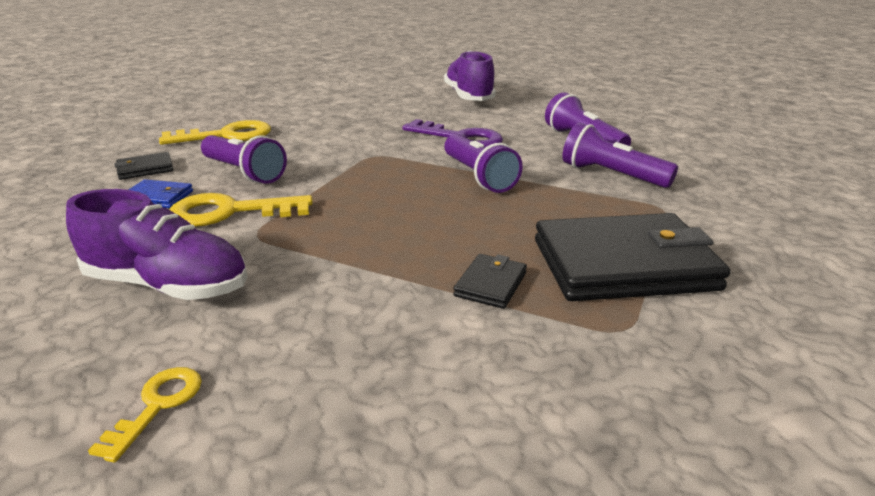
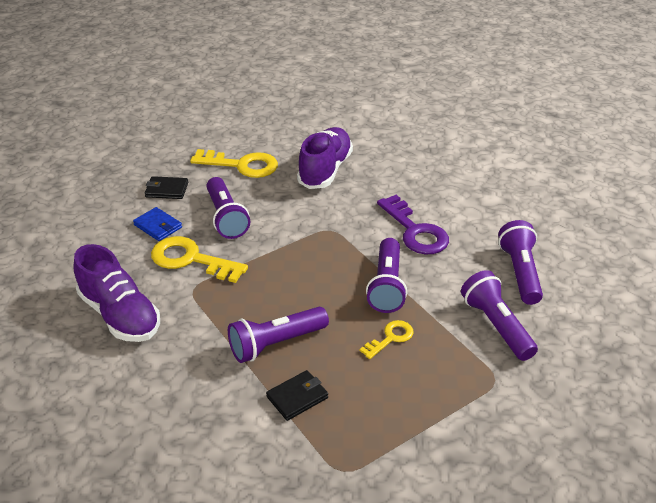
camera: 30 degrees right, 10 degrees up
(157, 406) = (70, 402): yellow key -> yellow key (390, 338)
(412, 249) = (276, 344): none -> purple flashlight
(469, 97) = (478, 170): purple shoe -> purple shoe (325, 170)
(623, 264) = (401, 420): black wallet -> none

